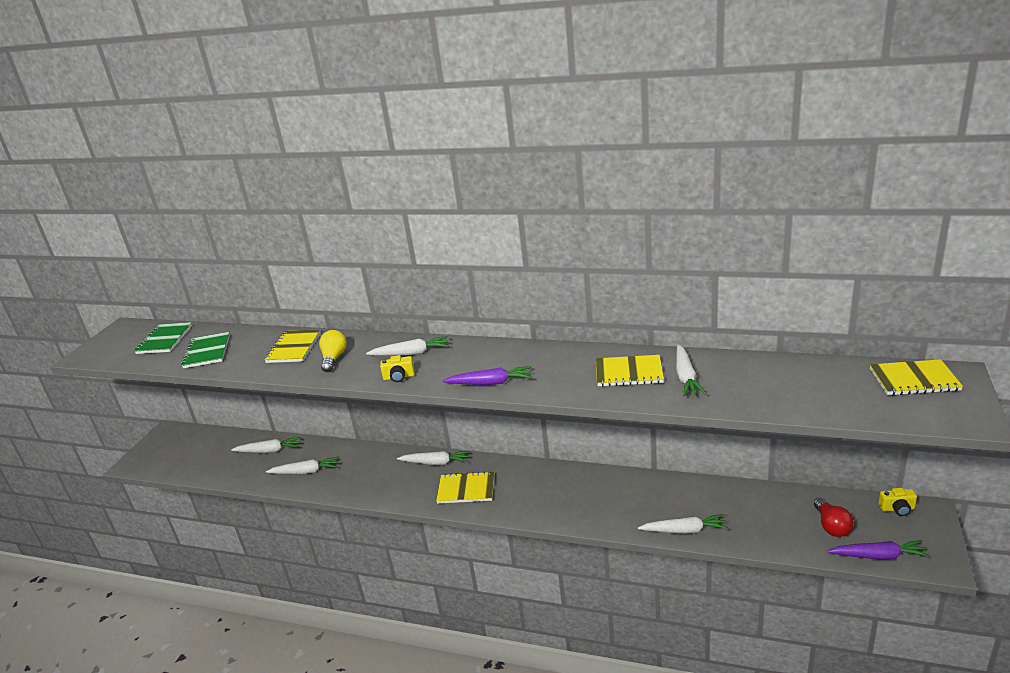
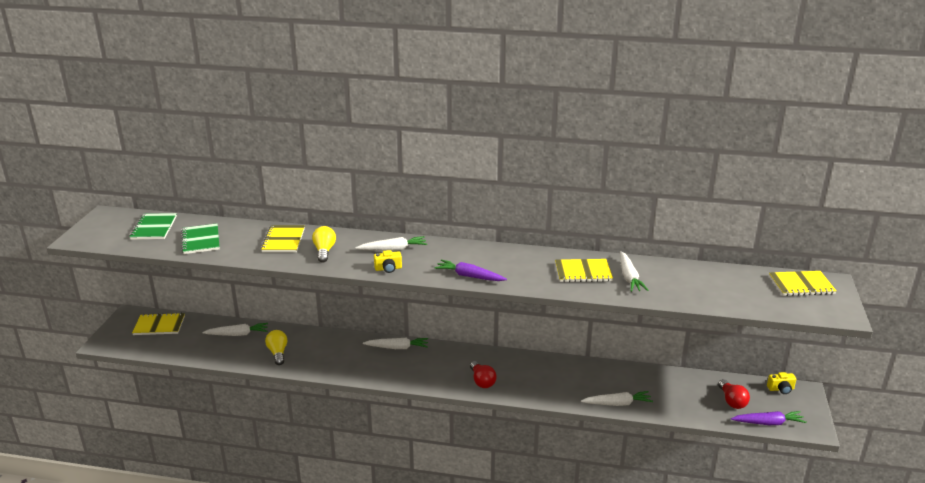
camera: 10 degrees left, 0 degrees up
(305, 472) = (278, 353): white carrot -> yellow light bulb
(466, 489) = (429, 370): yellow notebook -> yellow notebook (159, 325)
(490, 383) = (469, 276): purple carrot -> purple carrot turned 150 degrees counterclockwise
(525, 503) = (482, 381): none -> red light bulb

